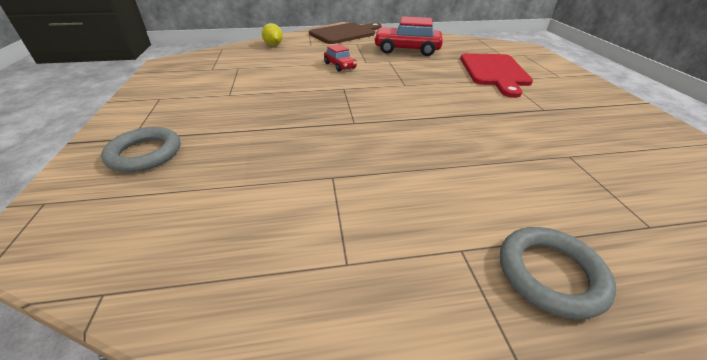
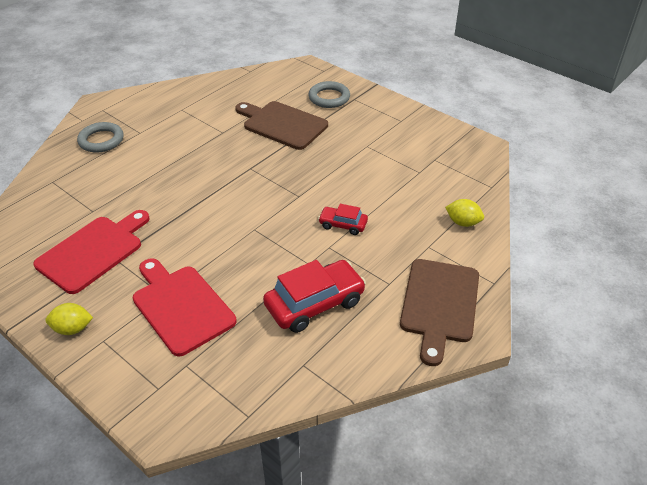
camera: 140 degrees right, 5 degrees up
(253, 149) = (282, 124): none -> brown cutting board
(567, 120) = (93, 251): none -> red cutting board
(585, 86) = (72, 329): none -> yellow lemon

